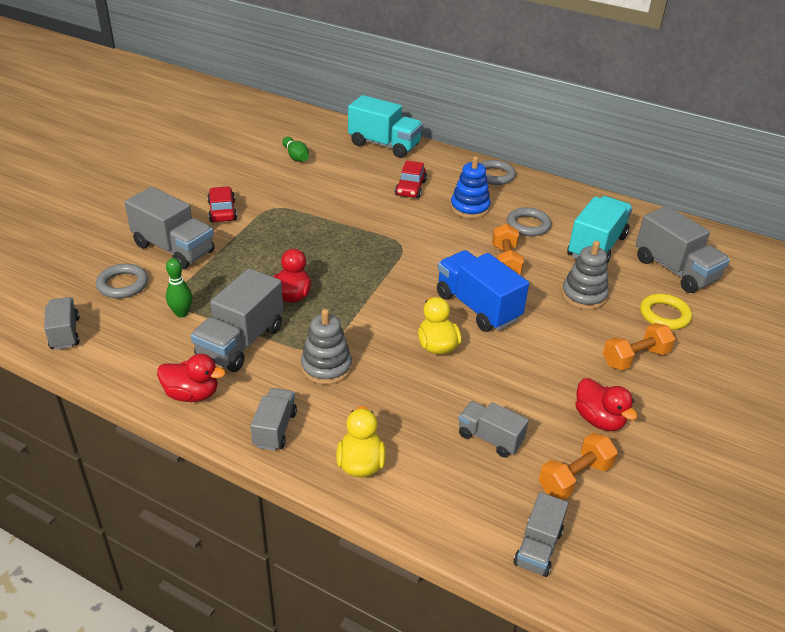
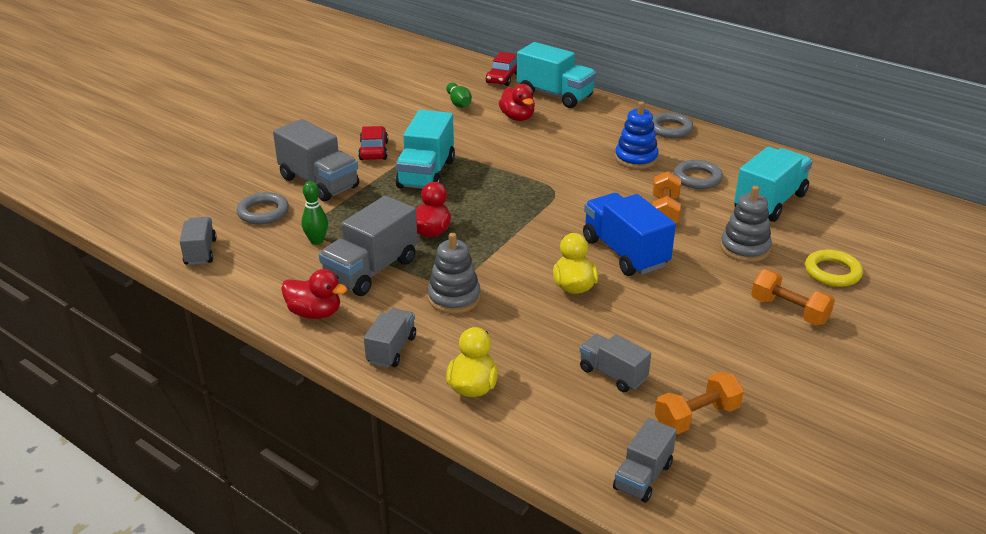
camera: 10 degrees right, 5 degrees down
(277, 234) = (426, 174): none -> turquoise truck
(410, 188) = (575, 137): red car -> red car (503, 78)
(599, 419) = (735, 366): red duck -> red duck (517, 117)
(635, 358) = (789, 311): orange dumbbell -> orange dumbbell turned 60 degrees clockwise
(675, 270) = (855, 229): grey truck -> none

